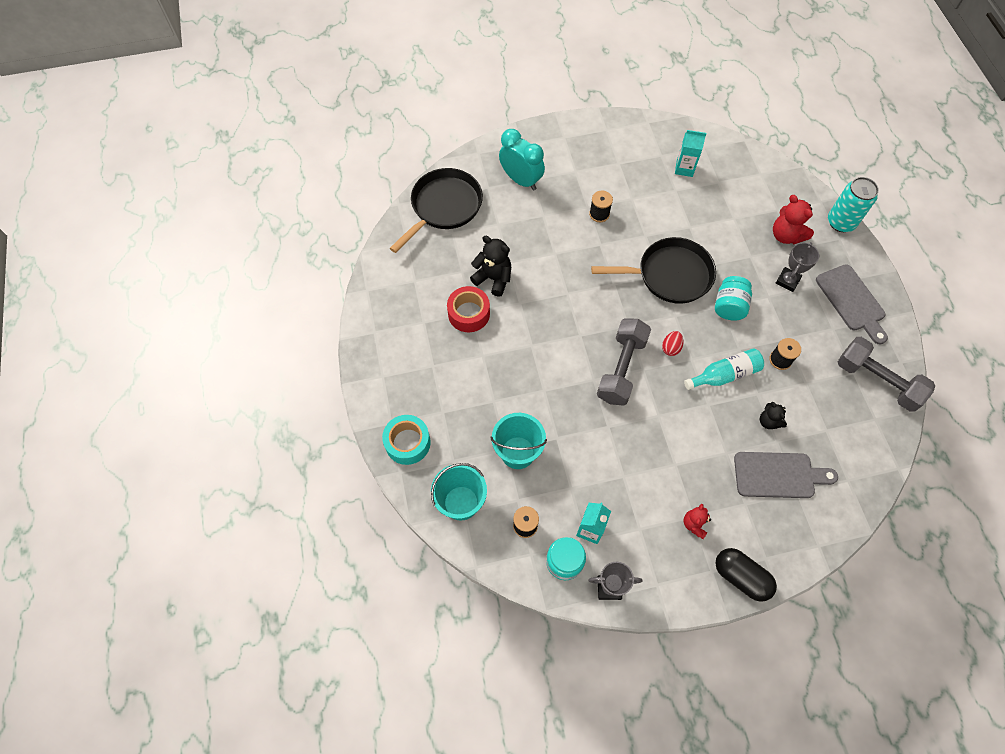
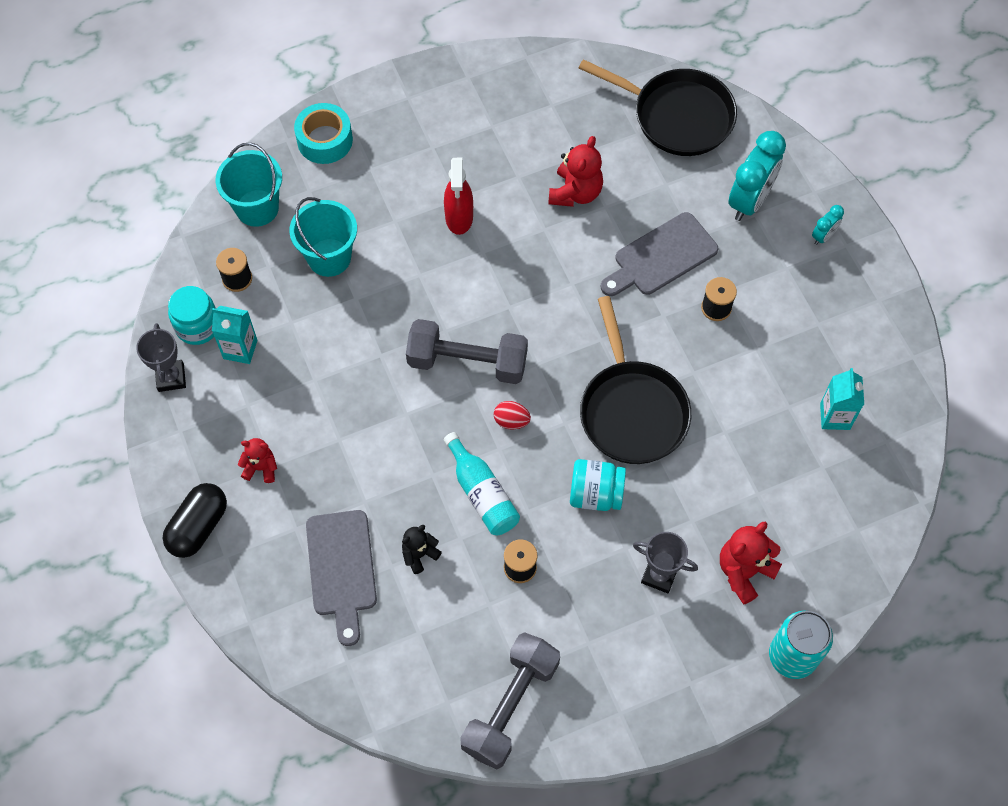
camera: 80 degrees right, 0 degrees up
(469, 313) = (515, 173): red tape -> none
(493, 278) = (575, 192): black teddy bear -> red teddy bear
(499, 356) = (459, 217): none -> red spray bottle
(555, 147) = (823, 236): none -> turquoise clock
(852, 301) = (644, 671): grey cutting board -> grey cutting board (661, 257)

